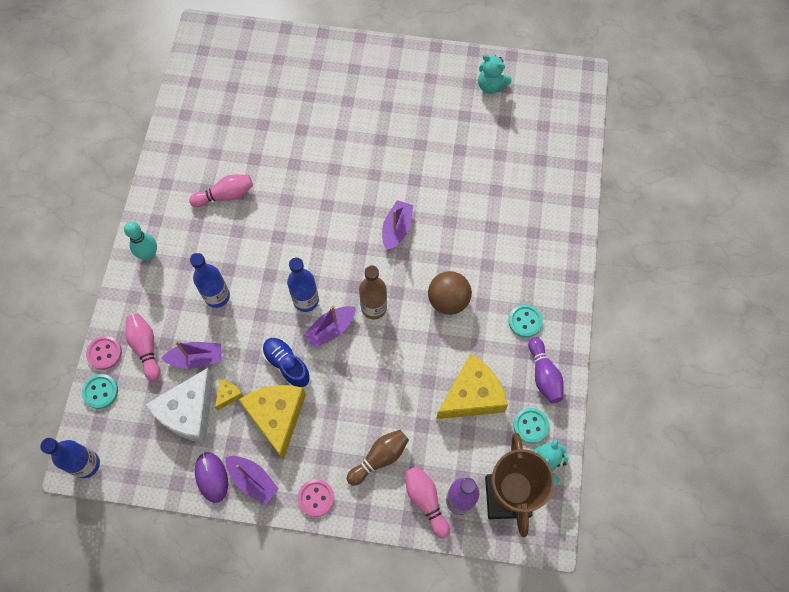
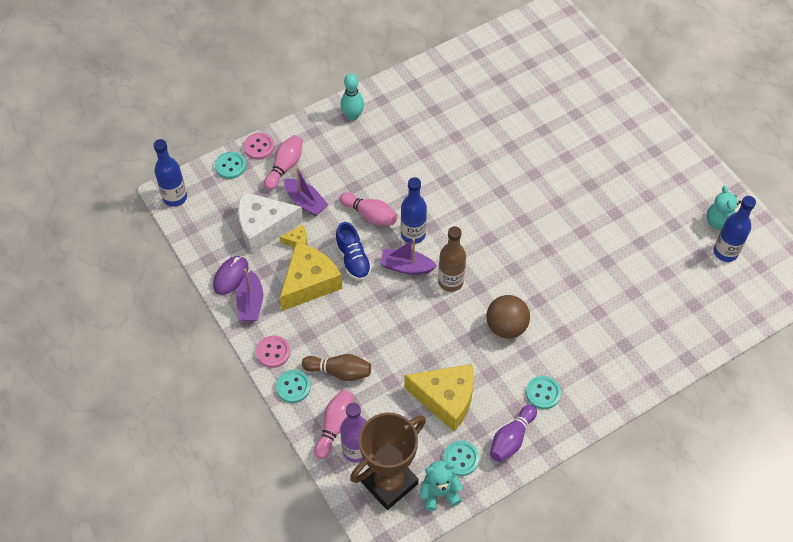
camera: 50 degrees right, 10 degrees down
(217, 296) = (362, 179): blue bottle -> blue bottle (725, 252)
(225, 195) = (442, 125): pink bowling pin -> pink bowling pin (370, 215)
(287, 365) = (353, 259): blue shoe -> blue shoe turned 150 degrees clockwise
(362, 506) = (293, 387): none -> turquoise button
(396, 229) = (528, 250): purple boat -> none

